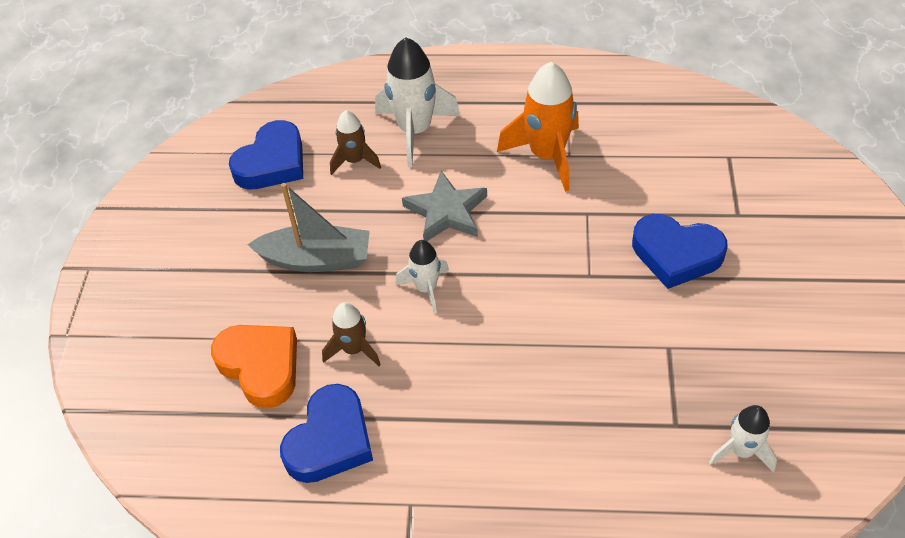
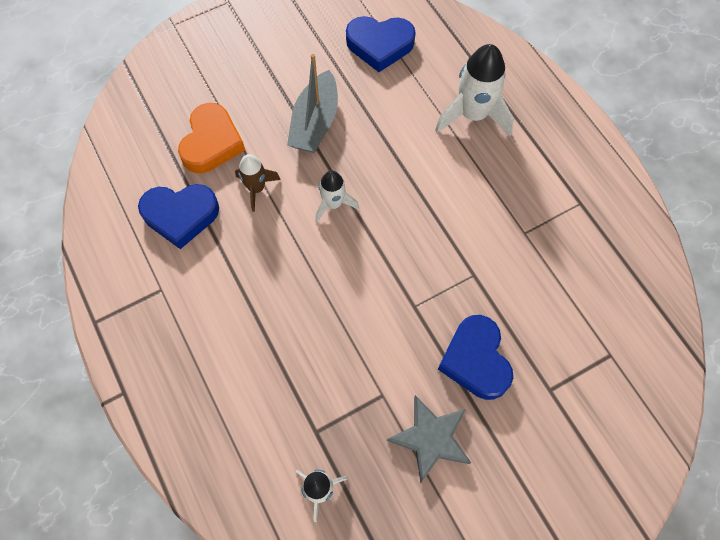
camera: 55 degrees right, 15 degrees up
(316, 259) = (315, 122): grey boat -> grey boat turned 45 degrees clockwise
(354, 161) = (417, 93): brown rocket -> none
(446, 211) = (410, 178): grey star -> grey star (431, 438)
(547, 155) = (512, 217): orange rocket -> none

